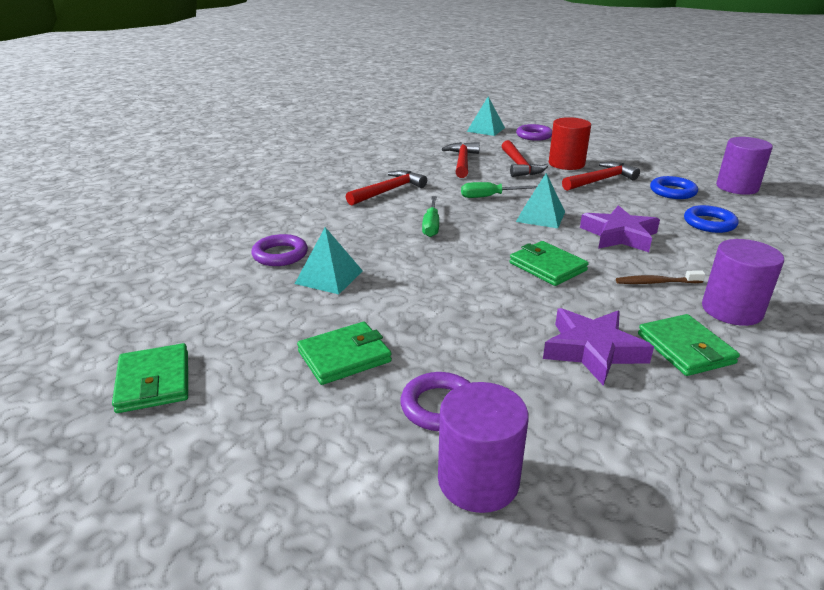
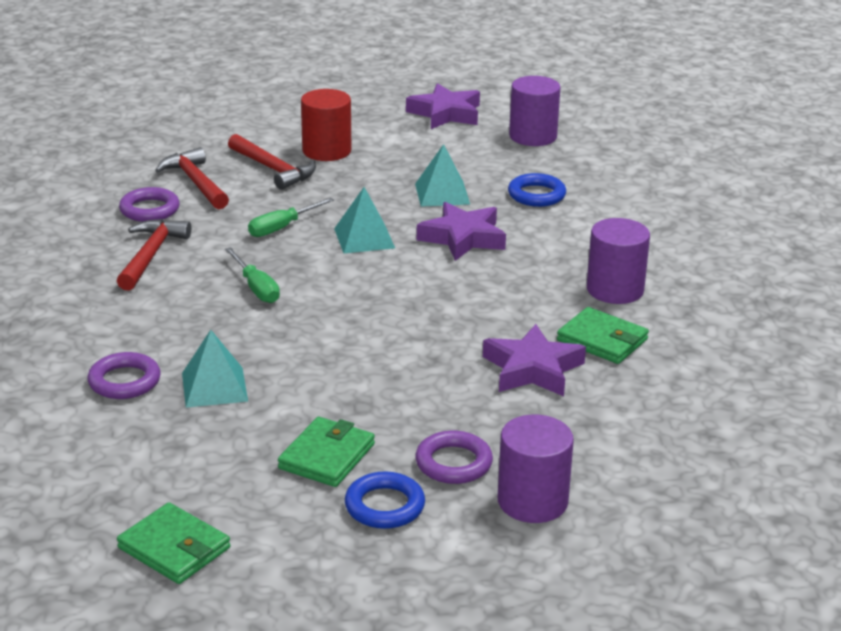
camera: 35 degrees left, 0 degrees up
(486, 129) = (170, 117): turquoise pyramid -> turquoise pyramid (442, 194)
(534, 136) = (245, 112): purple ring -> purple ring (149, 209)
(547, 267) = (424, 298): green wallet -> none
(601, 180) = (386, 166): red hammer -> none
(656, 282) = (535, 282): brown toothbrush -> none
(672, 191) = (473, 161): blue ring -> blue ring (384, 506)
(675, 161) = (445, 113): none -> purple star

